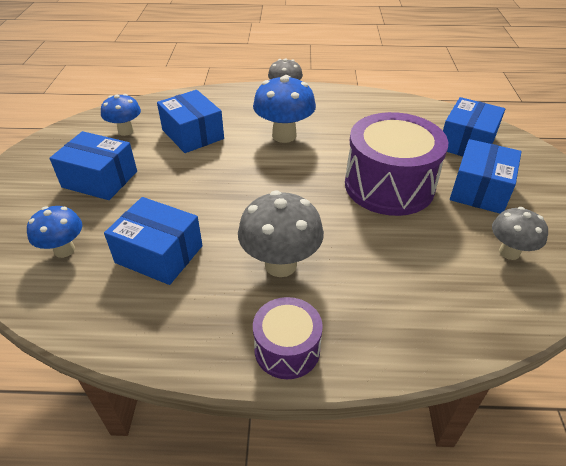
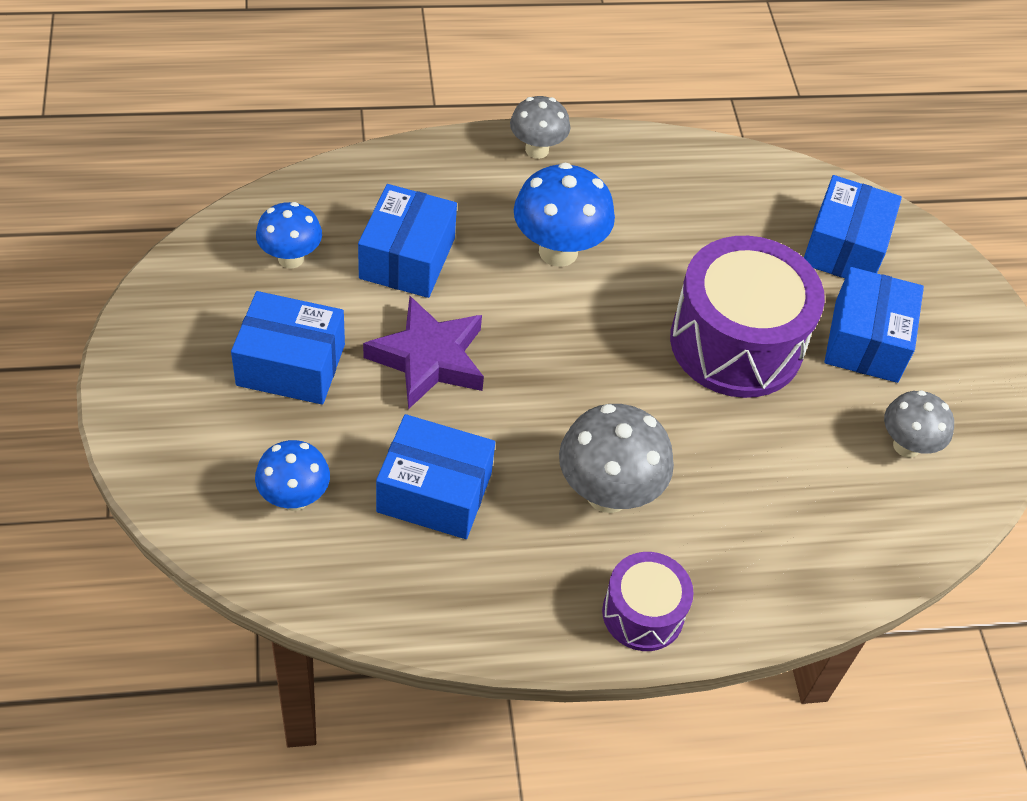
camera: 15 degrees left, 10 degrees up
(185, 181) = (428, 359): none -> purple star
(193, 134) = (407, 258): blue box -> blue box turned 60 degrees clockwise

